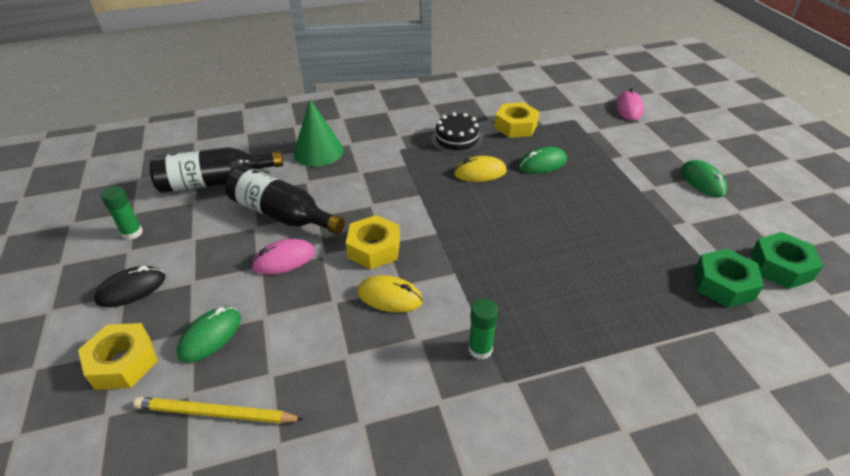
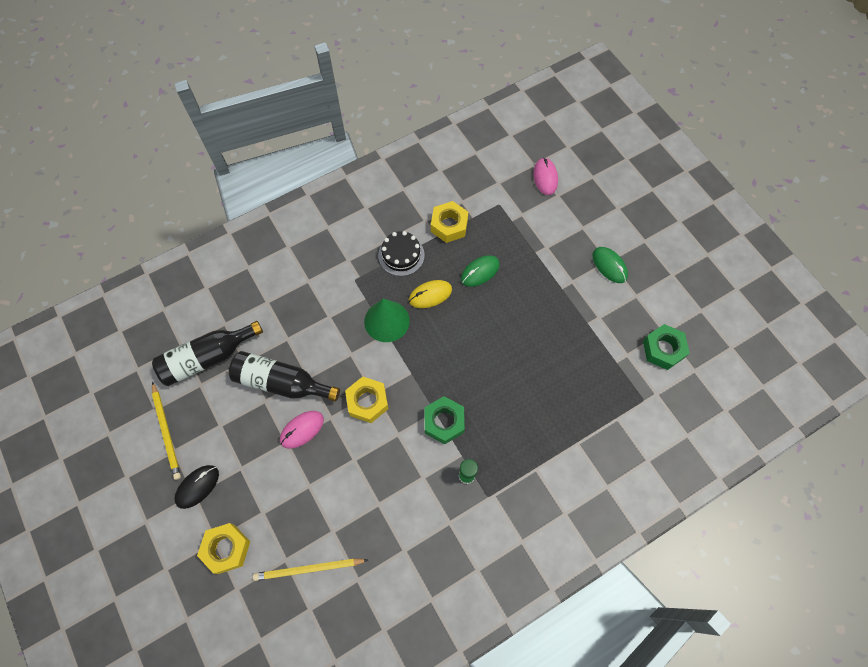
camera: 15 degrees left, 25 degrees up
(132, 233) = (166, 432): green glue stick -> yellow pencil
(210, 336) = (277, 512): green mouse -> none
(318, 151) = (283, 299): green cone -> green cone (386, 321)
(389, 296) = (393, 445): yellow mouse -> none
(723, 284) = (624, 376): green nut -> green nut (444, 422)

